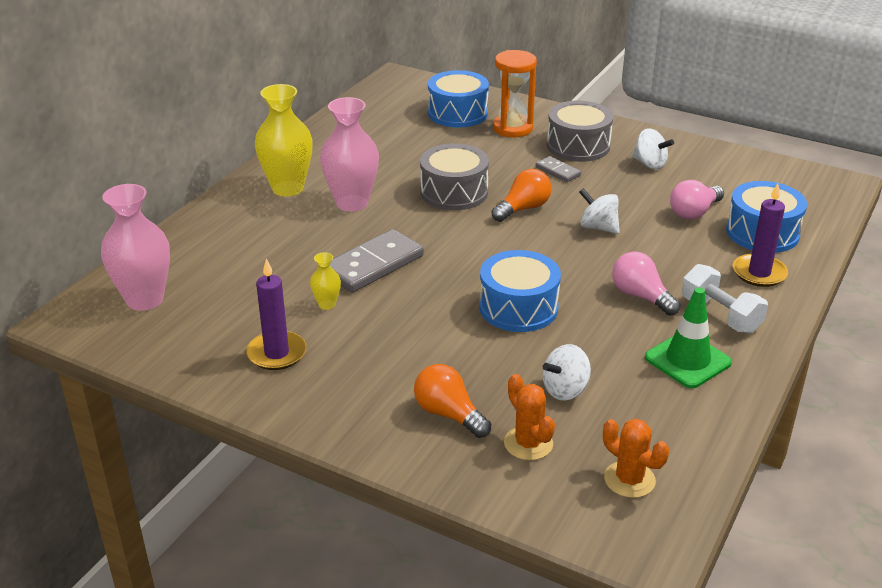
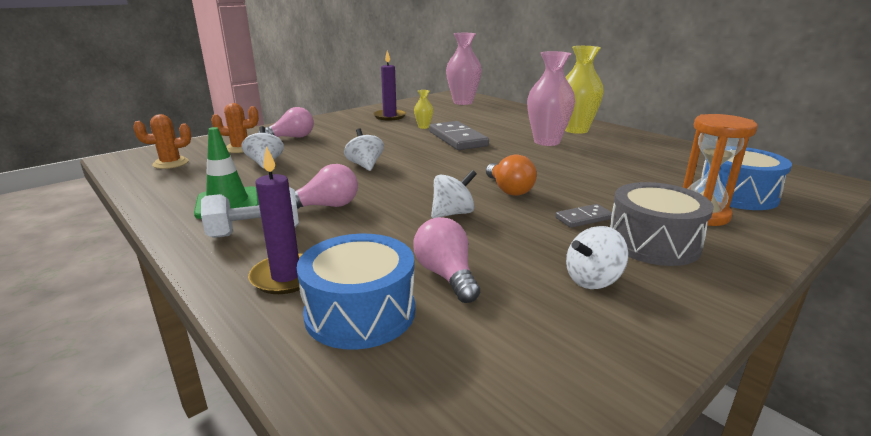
camera: 110 degrees right, 10 degrees down
(449, 414) = (291, 137): orange light bulb -> pink light bulb
(454, 192) = (551, 170): grey drum -> none
(518, 307) = (365, 165): blue drum -> white spinning top

